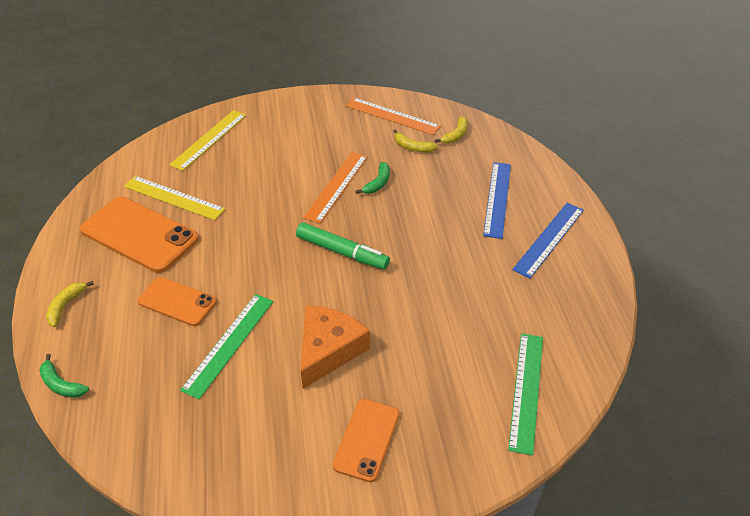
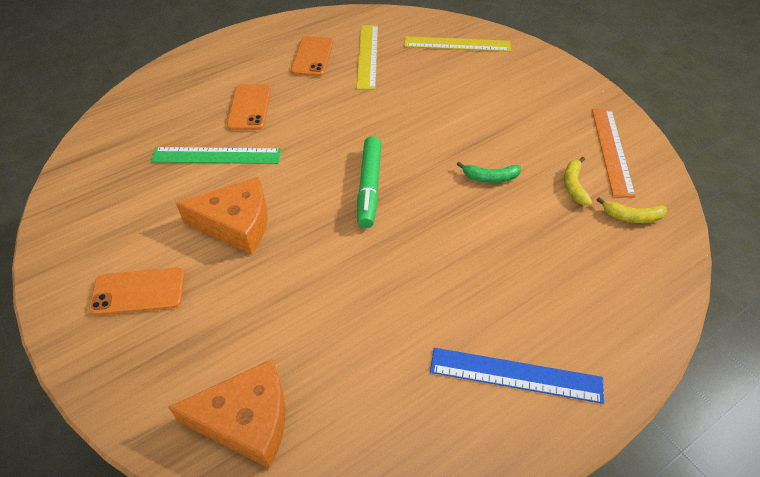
camera: 65 degrees right, 5 degrees up
(61, 384) = (142, 86): green banana -> none
(66, 306) = (218, 55): yellow banana -> none
(139, 234) = (312, 57): orange phone -> orange phone, size x0.59
(337, 186) = (461, 148): orange ruler -> none
(497, 199) = (549, 294): blue ruler -> none
(526, 390) = (246, 420): green ruler -> orange cheese

